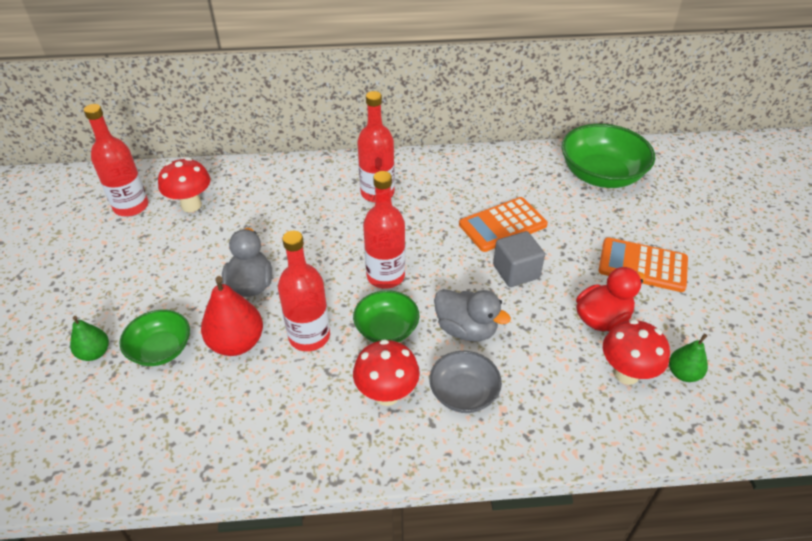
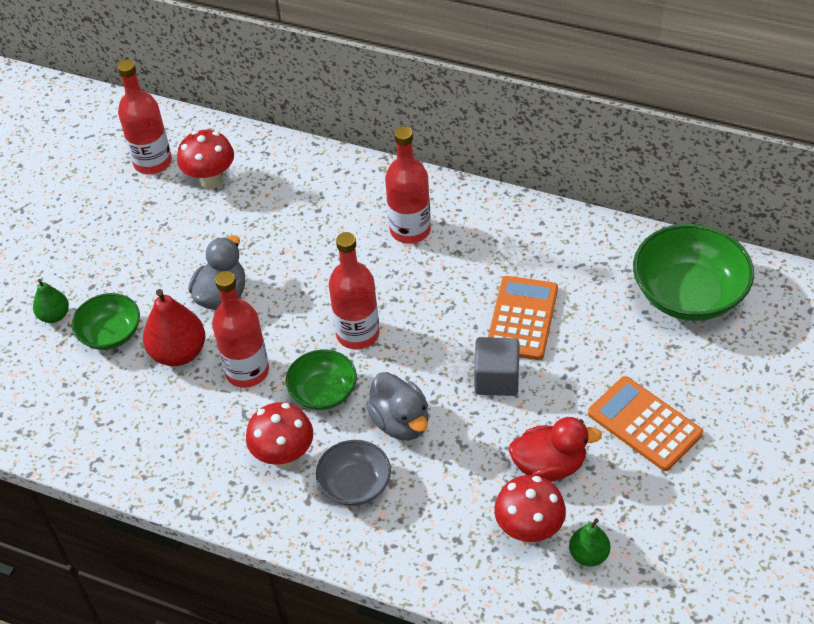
camera: 30 degrees right, 5 degrees up
(503, 225) = (522, 318): orange calculator -> orange calculator turned 105 degrees clockwise

